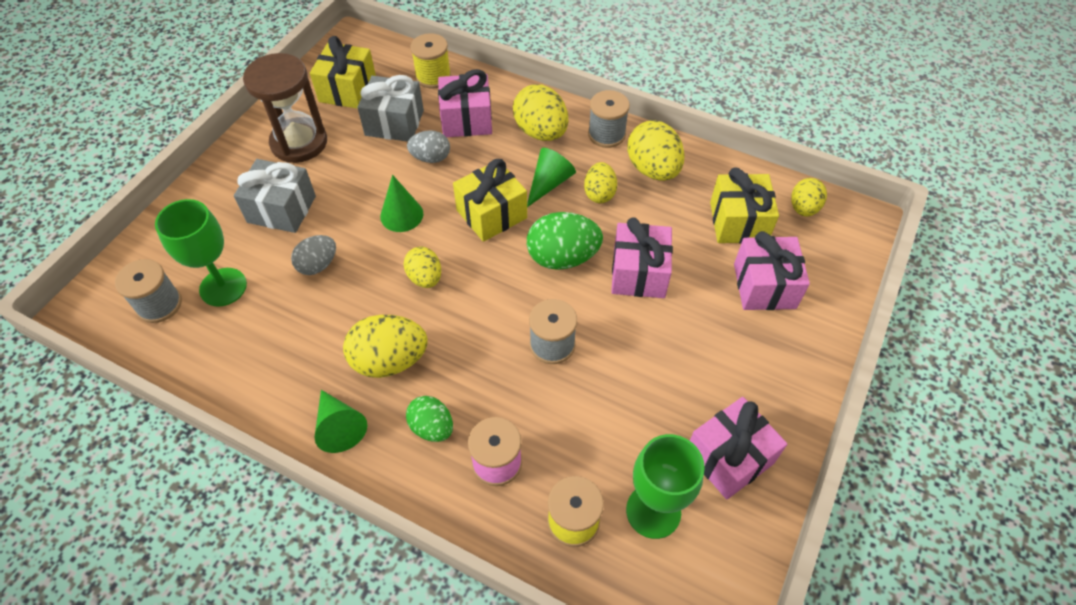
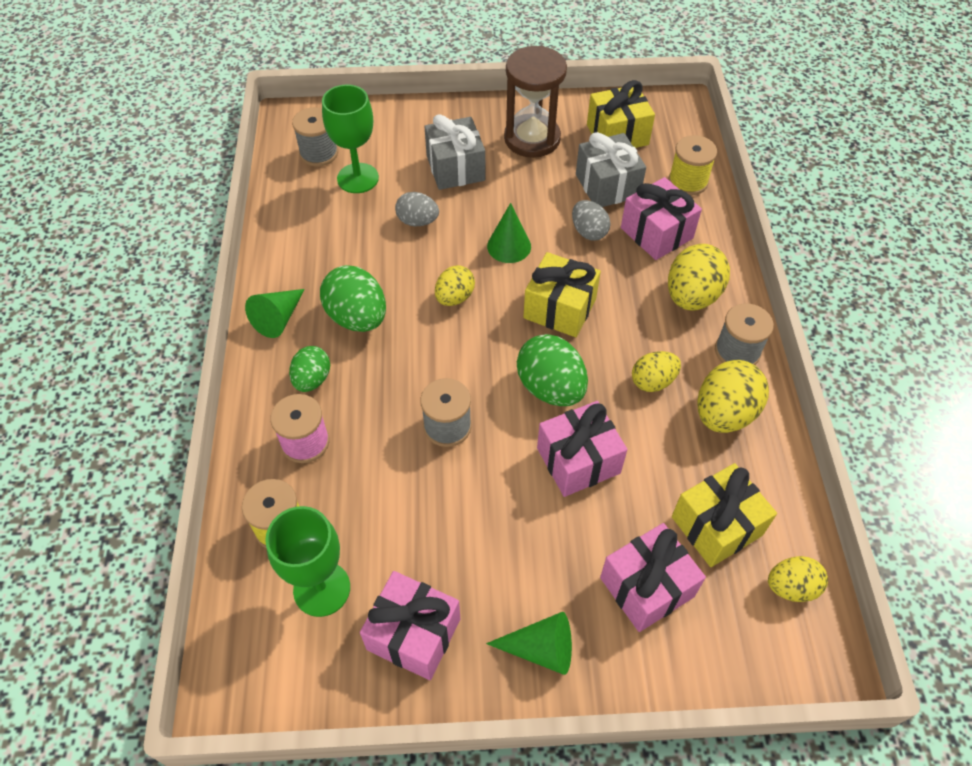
camera: 60 degrees right, 0 degrees up
(389, 360) = (357, 318): yellow egg -> green egg
(549, 183) = (632, 334): green cone -> green cone (540, 649)

